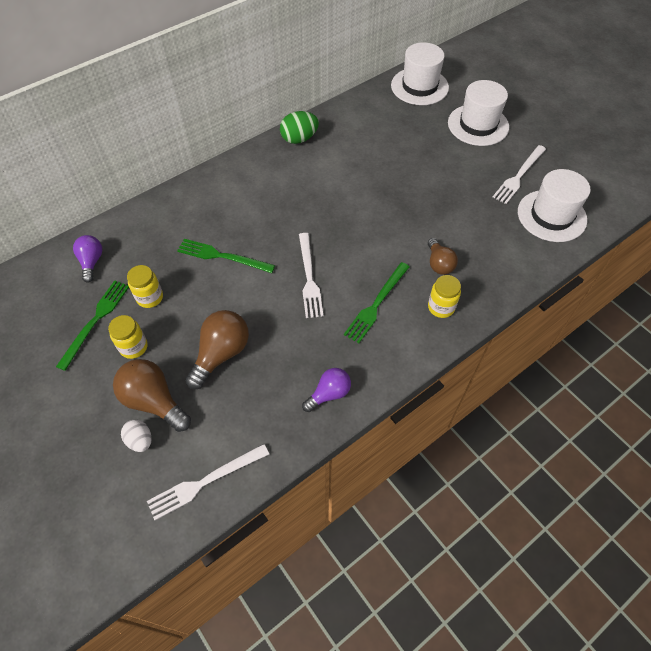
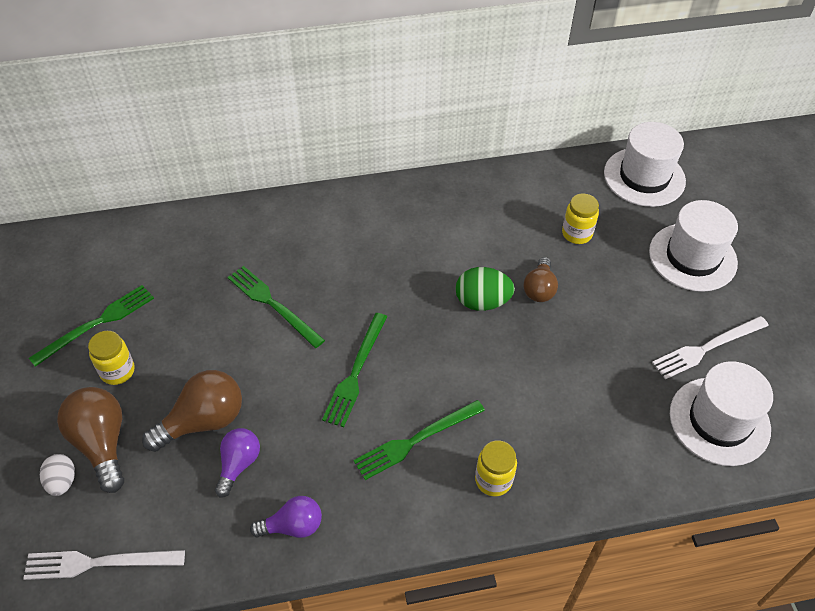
camera: 25 degrees right, 5 degrees down
(91, 262) = (132, 254): purple light bulb -> purple light bulb (238, 464)
(150, 297) = (167, 321): yellow jar -> yellow jar (577, 233)
(299, 139) = (448, 192): green egg -> green egg (482, 302)
(309, 277) = (356, 372): white fork -> green fork
(439, 264) = (525, 422): brown light bulb -> brown light bulb (539, 289)

